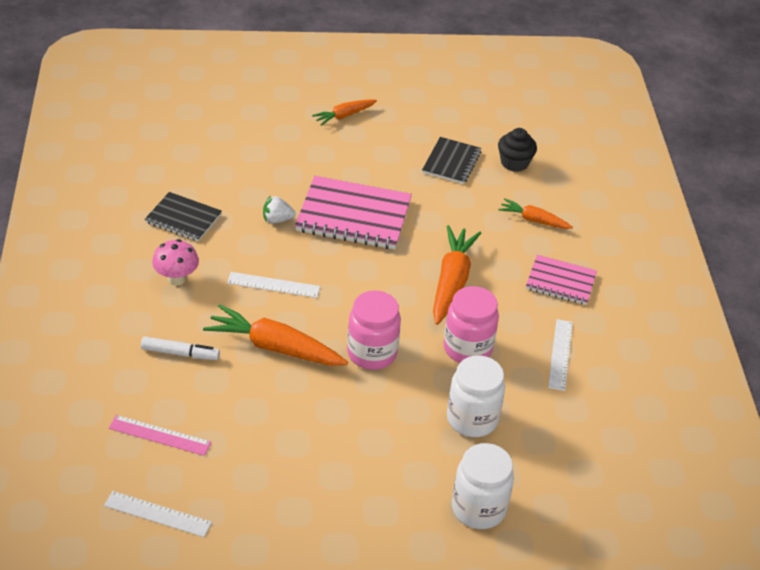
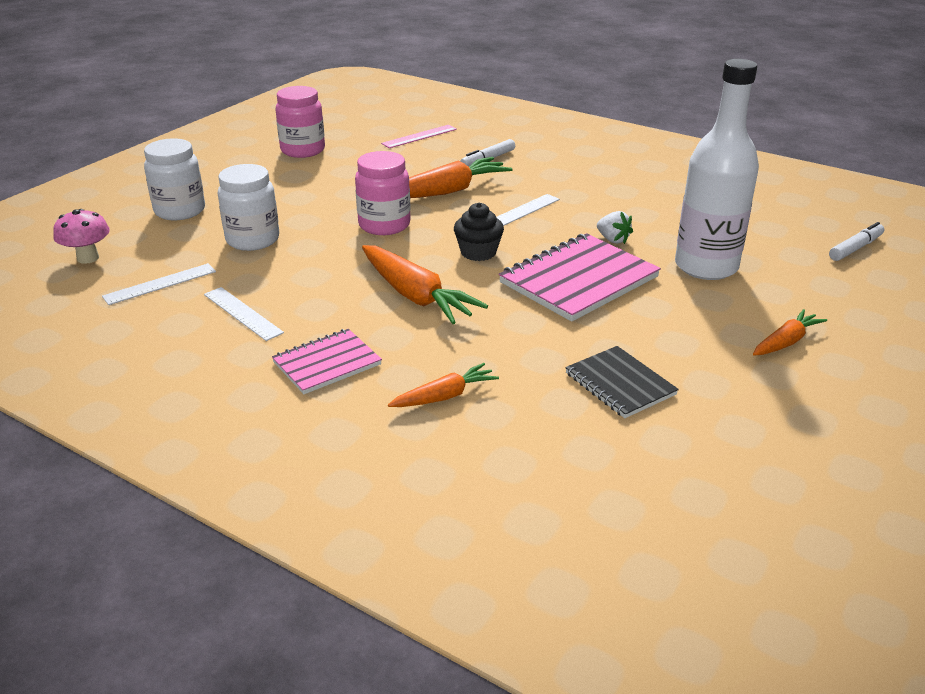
camera: 130 degrees right, 10 degrees down
(157, 514) = (358, 122): white ruler -> white ruler (160, 284)
(176, 279) = (576, 178): pink mushroom -> pink mushroom (88, 258)
(183, 218) = (657, 200): black notebook -> none
(186, 110) = (855, 248): none -> white marker
(277, 166) = (706, 266): none -> white bottle
(277, 220) = (613, 240): white strawberry -> white strawberry turned 105 degrees clockwise
(344, 116) = (785, 342): orange carrot -> orange carrot turned 45 degrees clockwise
(467, 348) = (324, 269): pink jar -> pink jar (303, 150)
(514, 163) = (573, 439): black cupcake -> black cupcake (478, 252)

